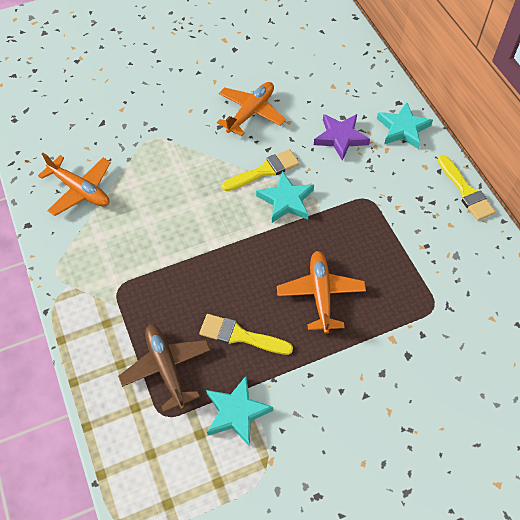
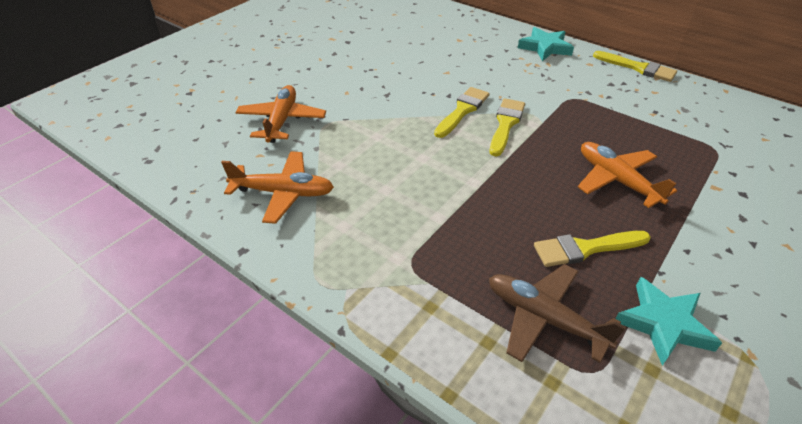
camera: 30 degrees left, 15 degrees down
(251, 112) = (406, 76): orange plane -> orange plane (282, 121)
(286, 201) = (505, 124): turquoise star -> yellow brush
(340, 138) = (503, 68): purple star -> none

